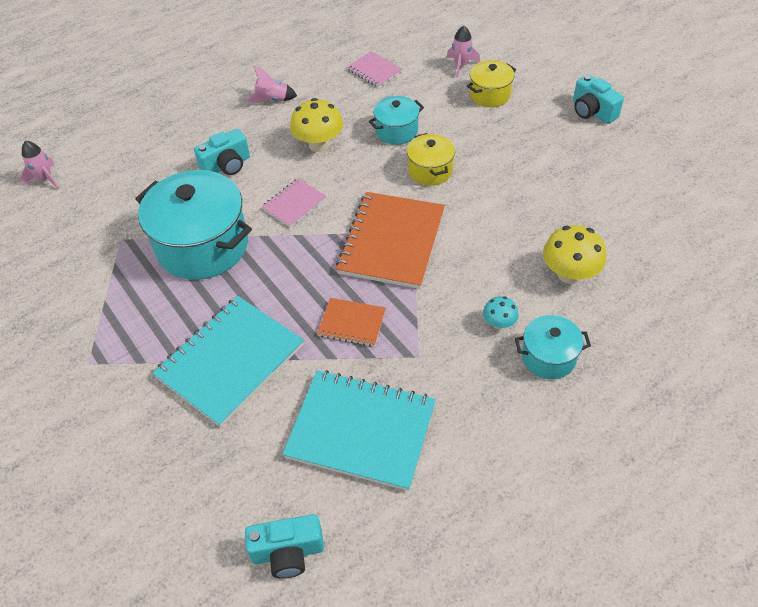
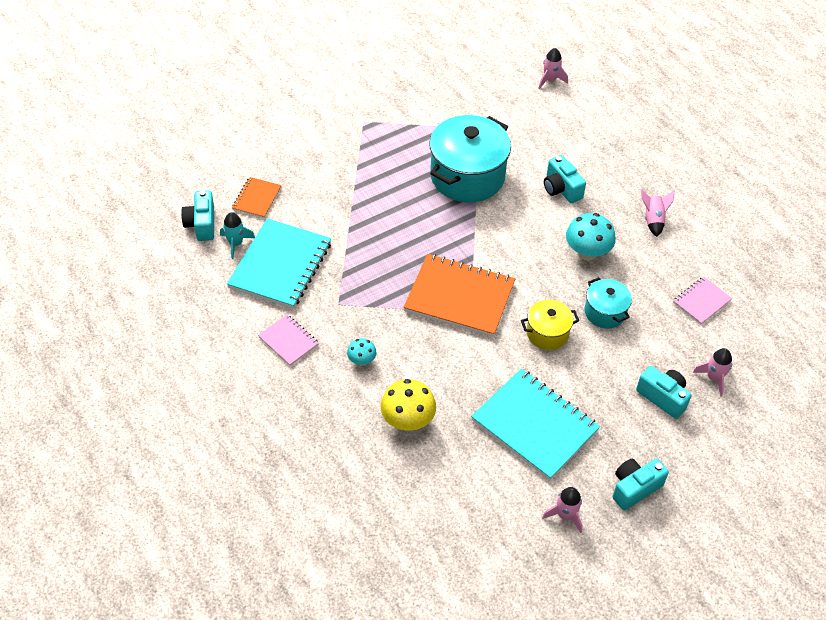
camera: 90 degrees right, 0 degrees up
(230, 361) = (352, 195): turquoise notebook -> turquoise notebook (534, 425)
(294, 204) = (510, 233): pink notebook -> pink notebook (288, 341)
(319, 144) = (587, 252): yellow mushroom -> turquoise mushroom
(325, 495) = (236, 243): none -> turquoise rocket
(352, 323) = (376, 265): orange notebook -> orange notebook (257, 198)
(490, 95) = (663, 397): yellow pot -> turquoise camera
(548, 357) = (322, 388): turquoise pot -> none
(637, 153) = (565, 515): none -> pink rocket

